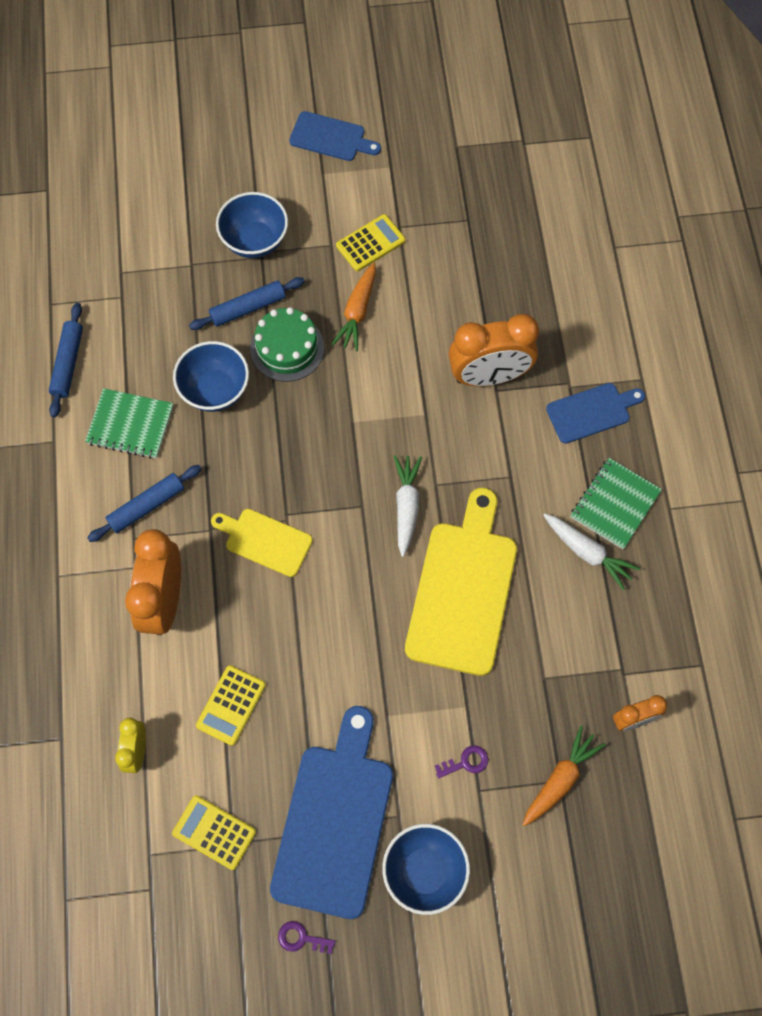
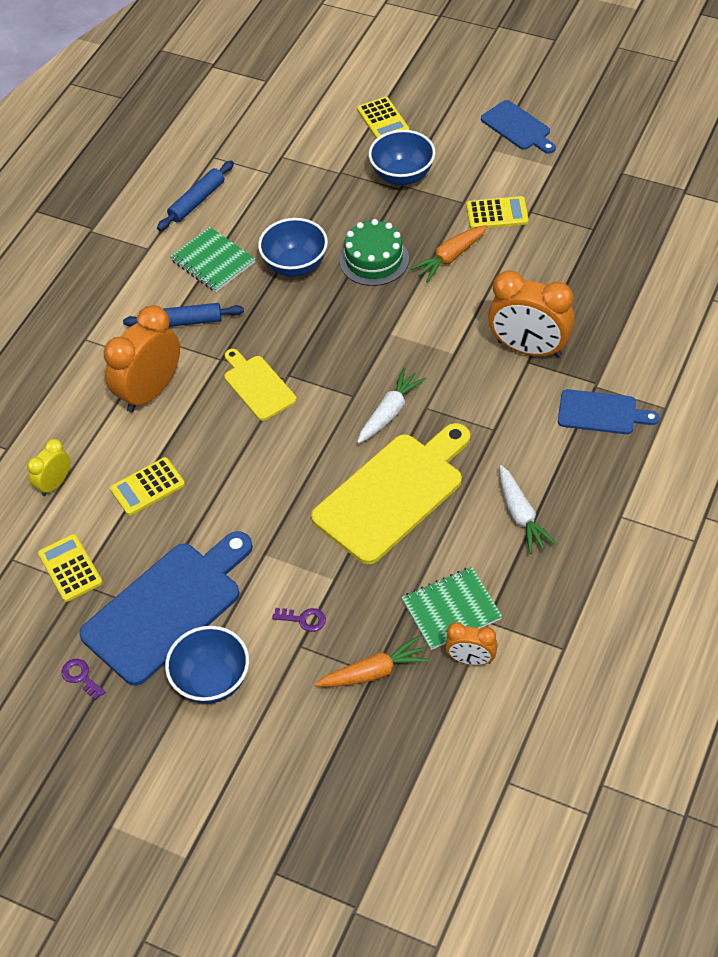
camera: 35 degrees right, 15 degrees down
(195, 186) = (383, 120): none -> yellow calculator
(248, 308) = (363, 219): blue rolling pin -> none
(614, 504) = (572, 490): green notebook -> green notebook (451, 610)

